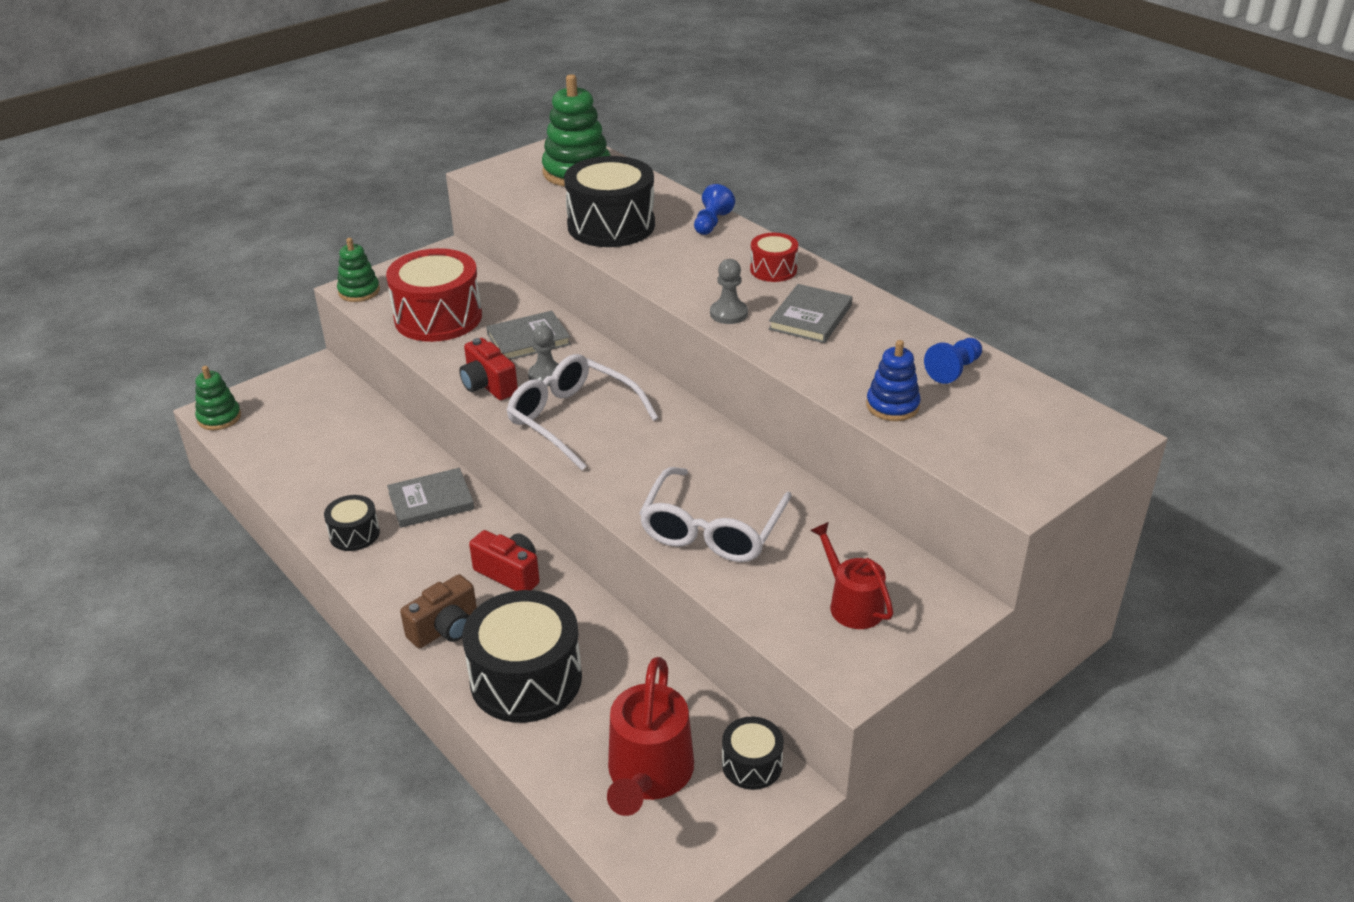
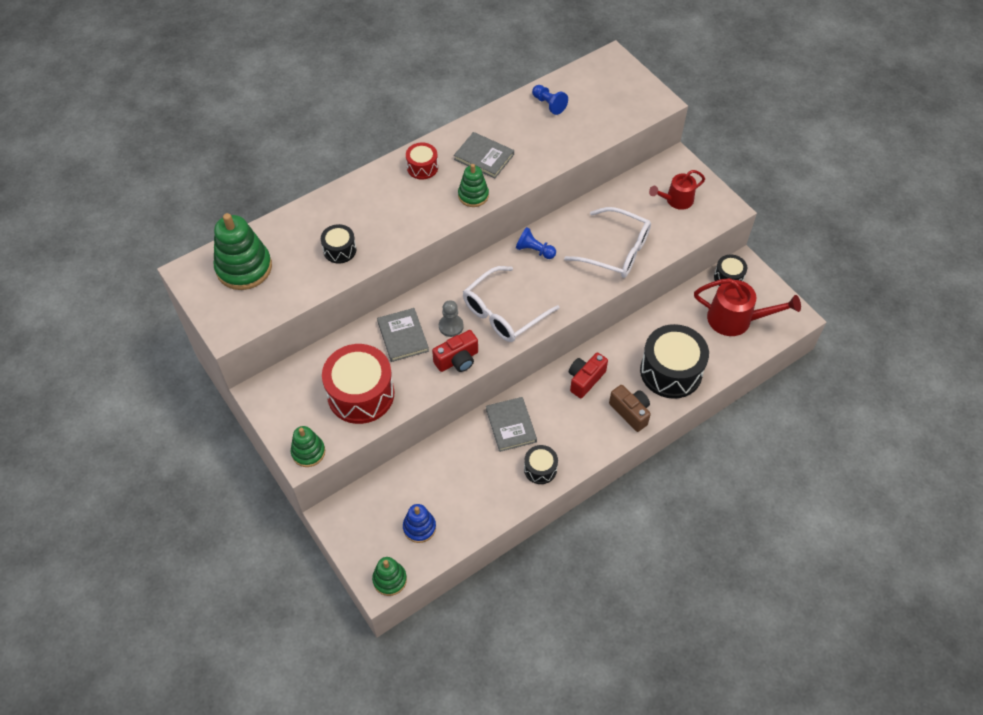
camera: 85 degrees left, 20 degrees up
(611, 225) = (339, 250): black drum -> black drum, size x0.50
(711, 223) = (350, 193): blue pawn -> blue pawn (534, 250)
(728, 313) = (473, 195): grey pawn -> green stacking toy
(892, 406) = (580, 135): blue stacking toy -> blue stacking toy (419, 527)

